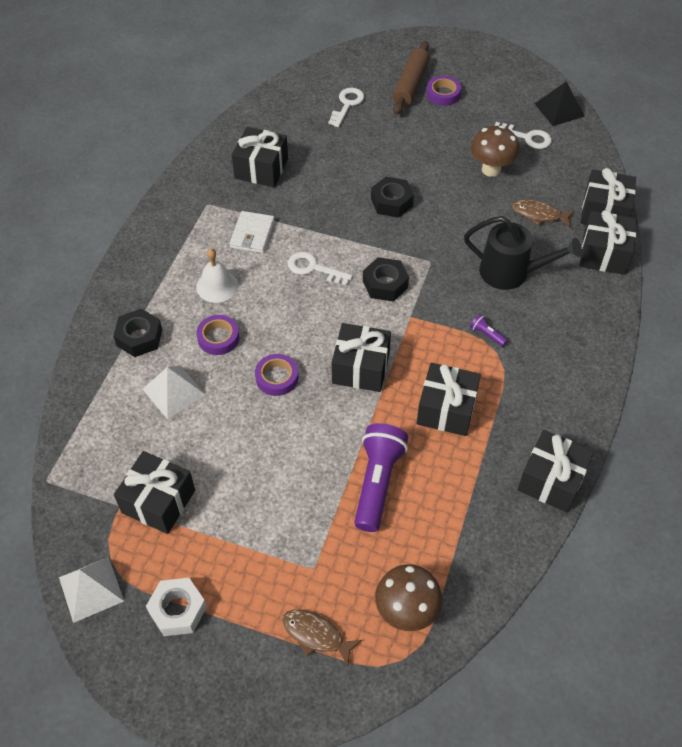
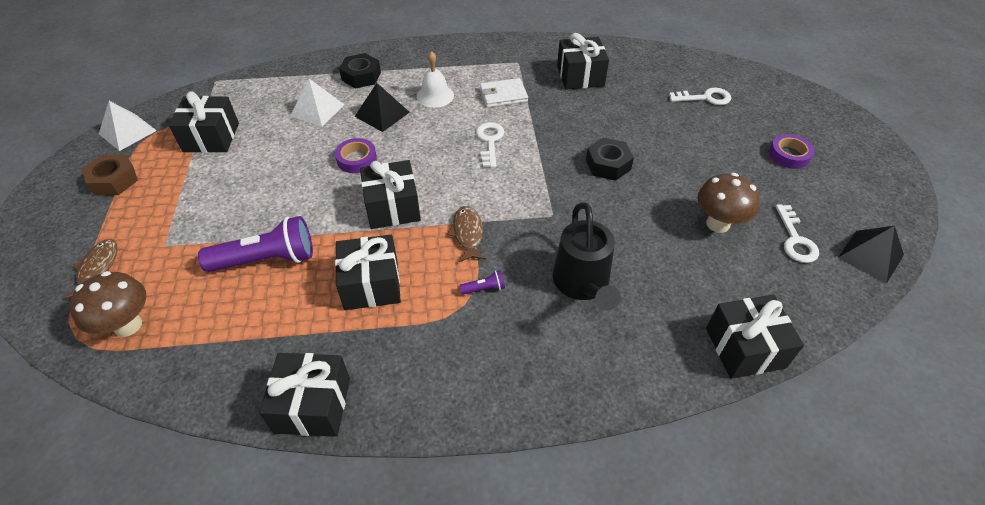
camera: 65 degrees right, 5 degrees down
(178, 610) = (114, 180): white nut -> brown nut
(218, 338) = (382, 114): purple tape -> black pyramid
(385, 284) = (502, 192): black nut -> none
(411, 84) = (776, 129): brown rolling pin -> none
(487, 334) = (484, 288): purple flashlight -> purple flashlight turned 60 degrees clockwise
(539, 214) = (687, 285): brown fish -> brown fish (467, 233)
(603, 254) = (675, 366): black gift -> none

